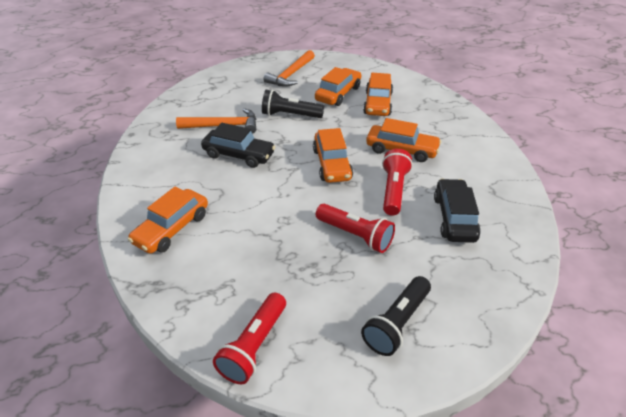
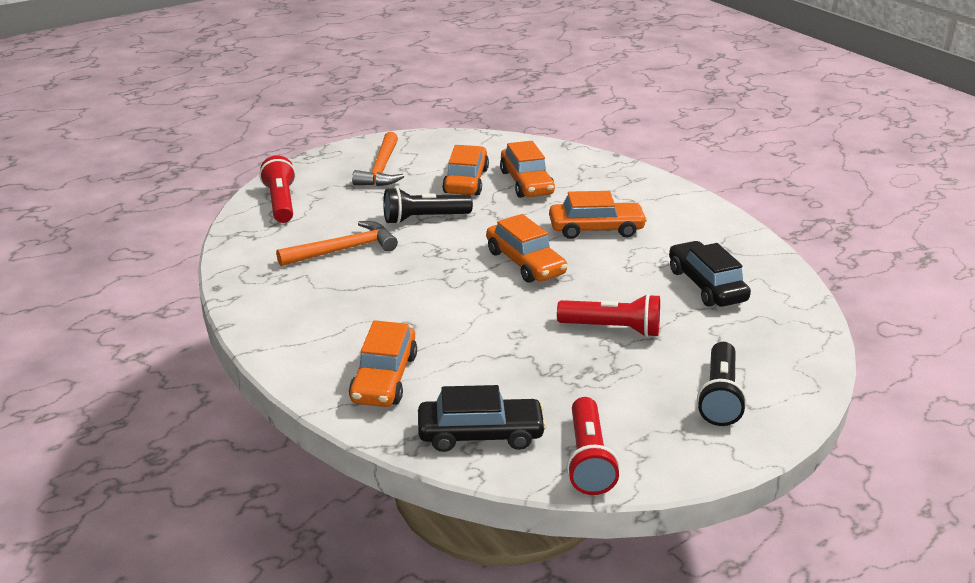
camera: 25 degrees left, 10 degrees down
(239, 155) = (396, 279): black car -> black car (480, 434)
(393, 190) = (619, 273): red flashlight -> red flashlight (280, 202)

